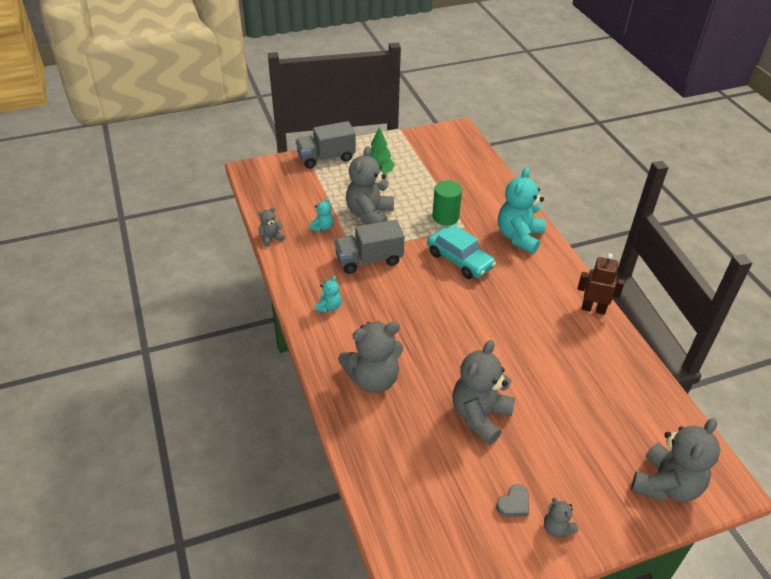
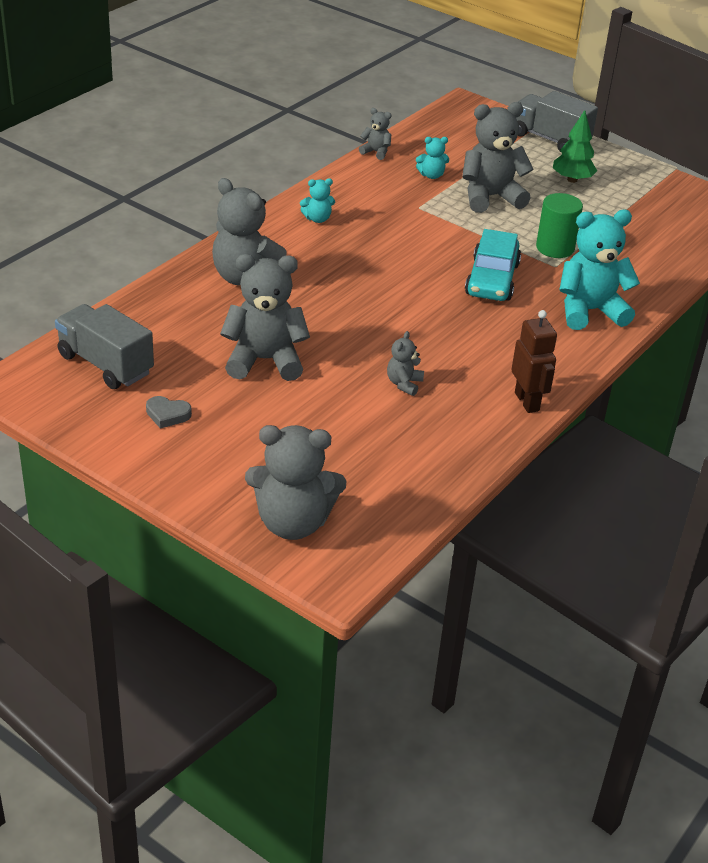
camera: 55 degrees right, 5 degrees down
(369, 260) = (417, 220): grey truck -> grey truck (105, 364)
(557, 528) = (161, 452): grey teddy bear -> grey teddy bear (404, 384)

